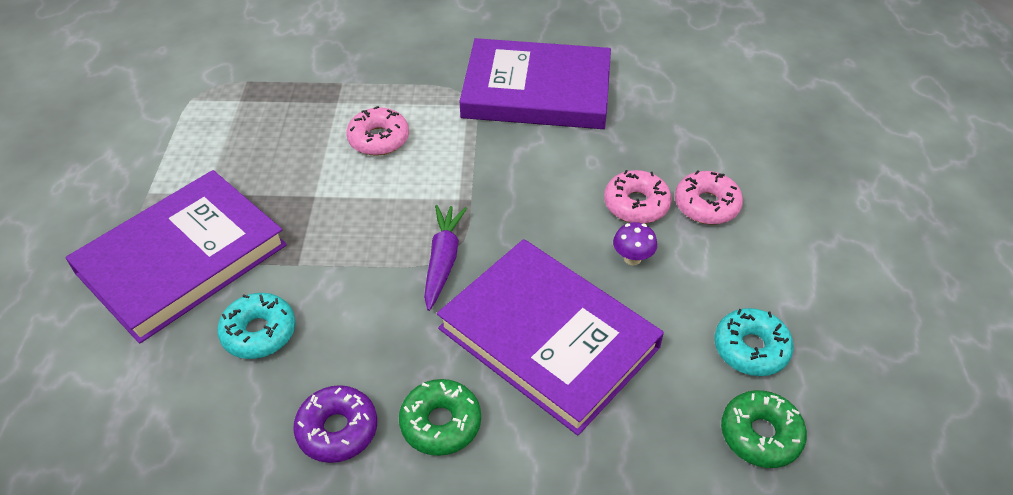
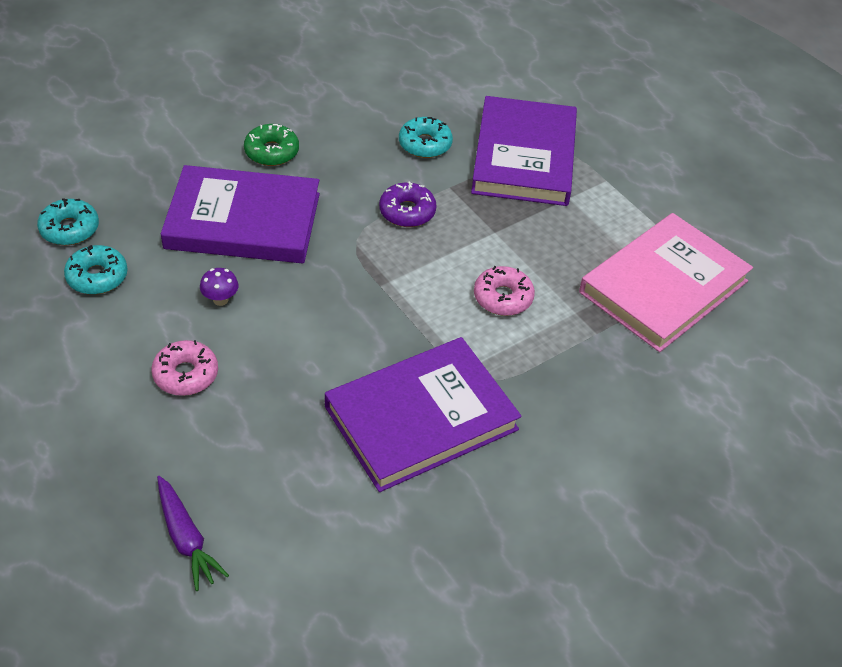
camera: 140 degrees right, 0 degrees up
(245, 87) = (663, 286): none -> pink book
(337, 430) = (326, 125): purple donut -> purple donut (407, 212)
(443, 260) = (357, 233): purple carrot -> purple carrot (186, 539)
(636, 204) = (246, 345): pink donut -> none
(760, 435) = (69, 229): green donut -> turquoise donut

